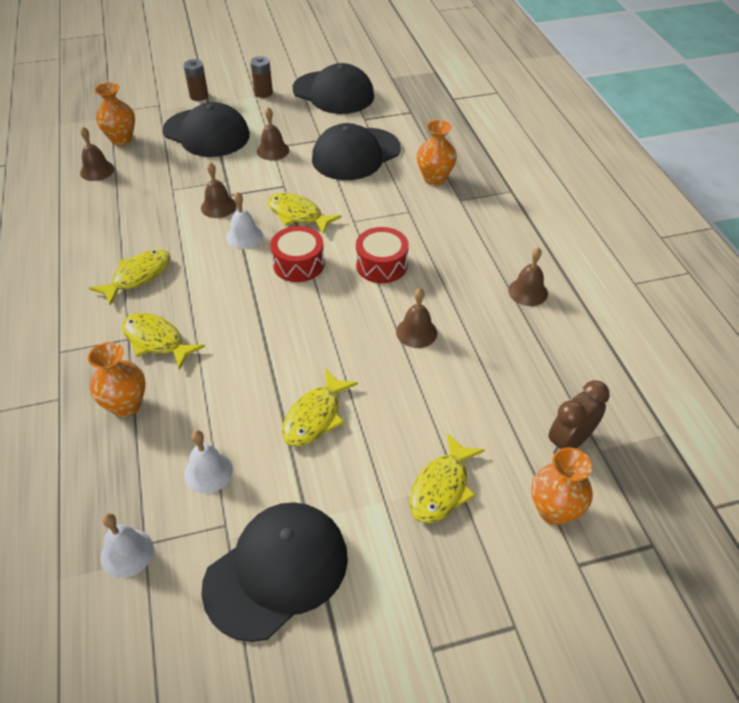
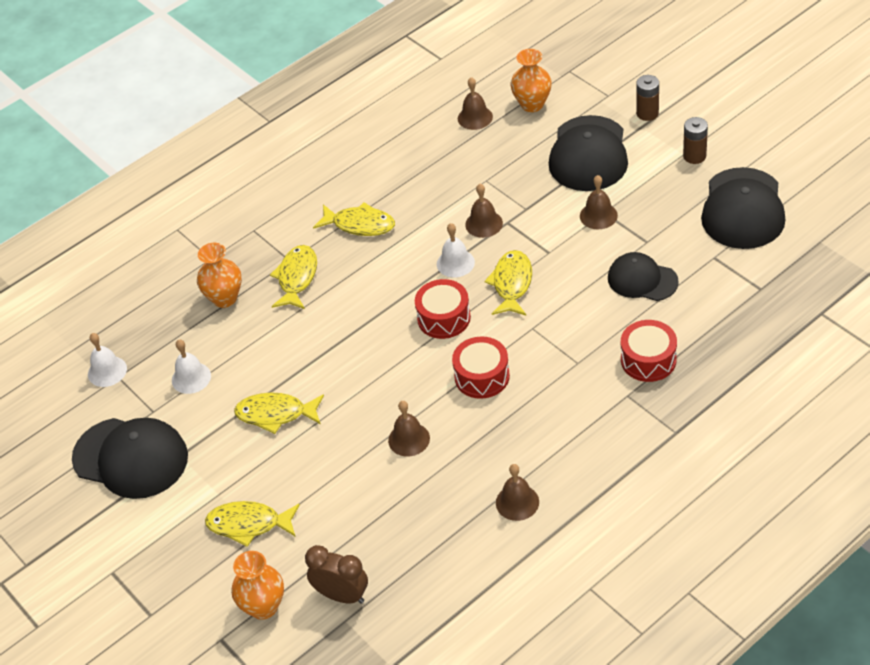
camera: 70 degrees right, 0 degrees up
(356, 154) = (642, 280): black cap -> black cap, size x0.63
(434, 178) = (648, 360): orange vase -> red drum

